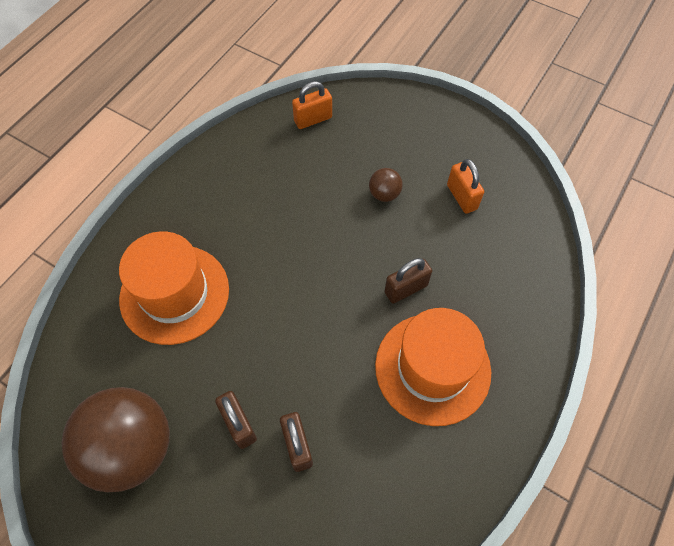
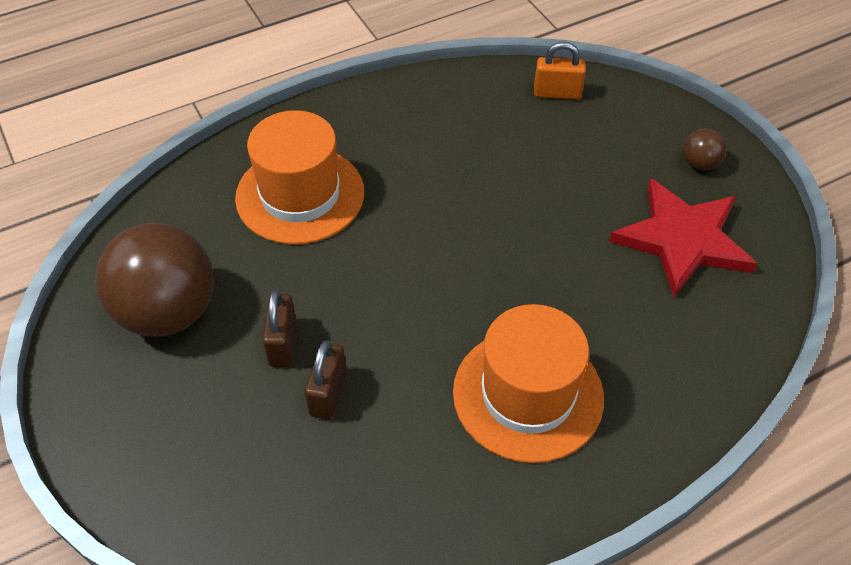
camera: 30 degrees right, 10 degrees down
(384, 194) = (590, 198): brown ball -> brown ball (699, 164)
(406, 289) = (550, 302): brown padlock -> none
(461, 197) = (682, 240): orange padlock -> red star

